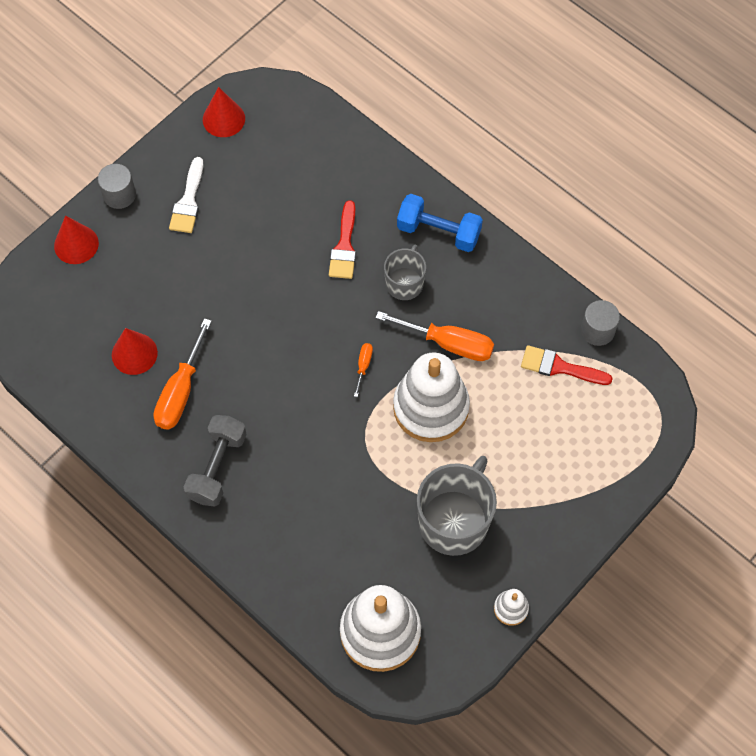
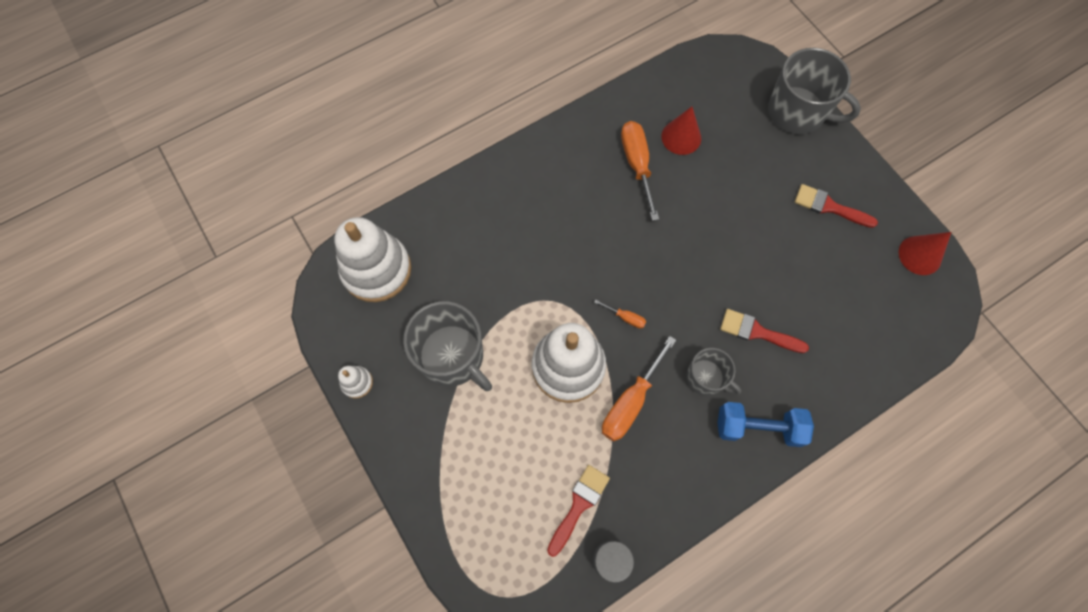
camera: 105 degrees right, 5 degrees up
(76, 244) = (797, 112): red cone -> grey mug
(119, 195) = (844, 153): grey cylinder -> none
(180, 391) = (637, 165): orange screwdriver -> orange screwdriver turned 45 degrees clockwise
(188, 201) = (829, 207): white brush -> red brush
(217, 467) = (560, 179): grey dumbbell -> none
(438, 232) = (758, 427): blue dumbbell -> blue dumbbell turned 60 degrees clockwise

